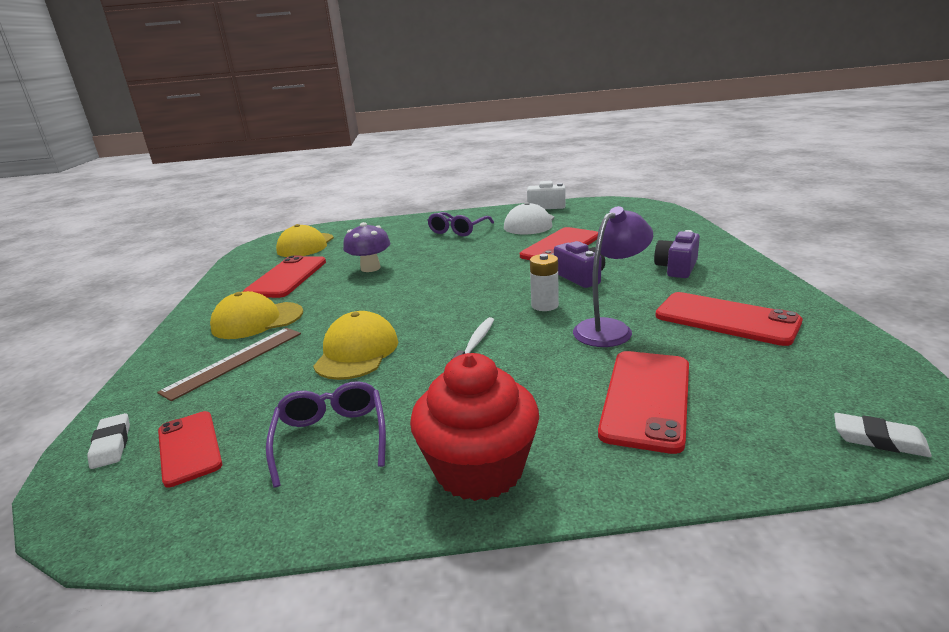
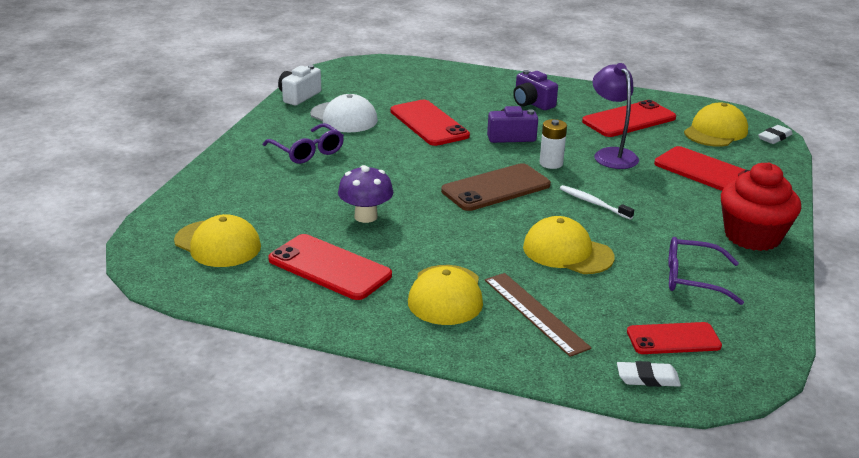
camera: 70 degrees left, 5 degrees up
(463, 295) = (496, 188): none -> brown phone
(800, 381) = (715, 131): none -> yellow cap

